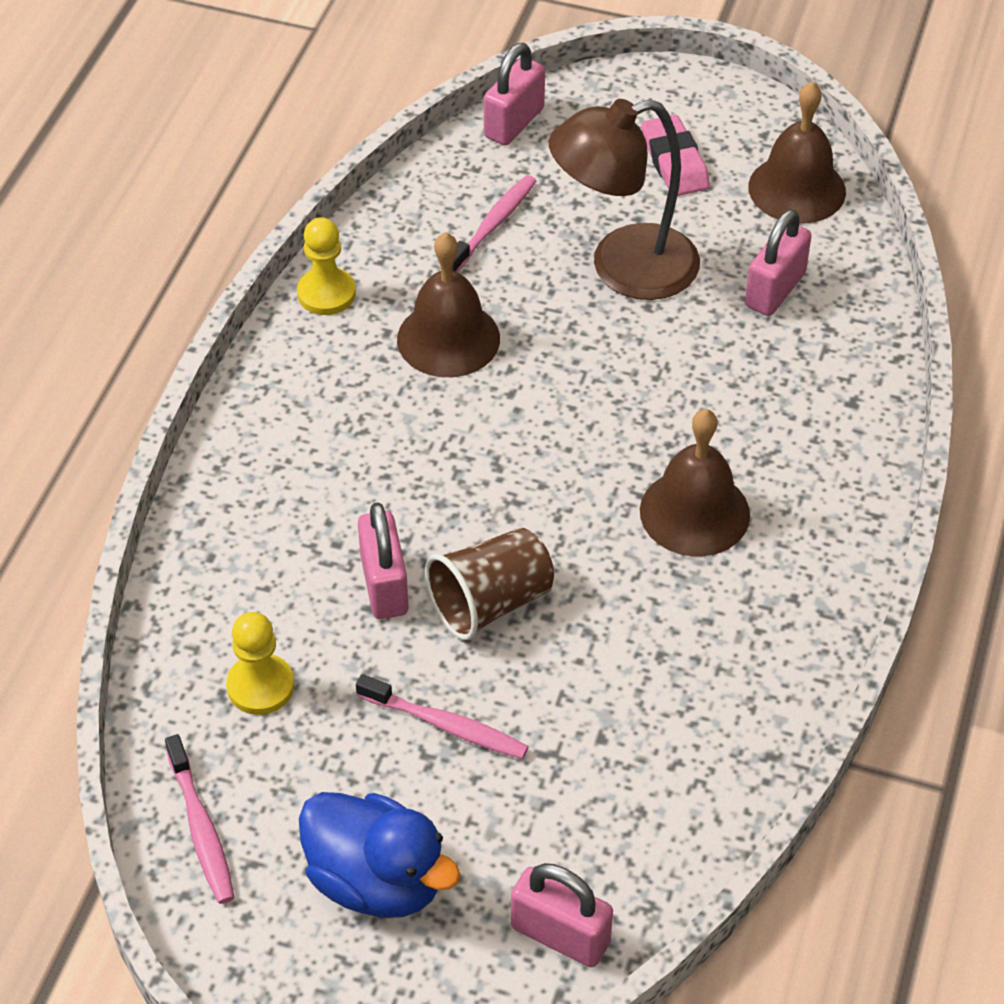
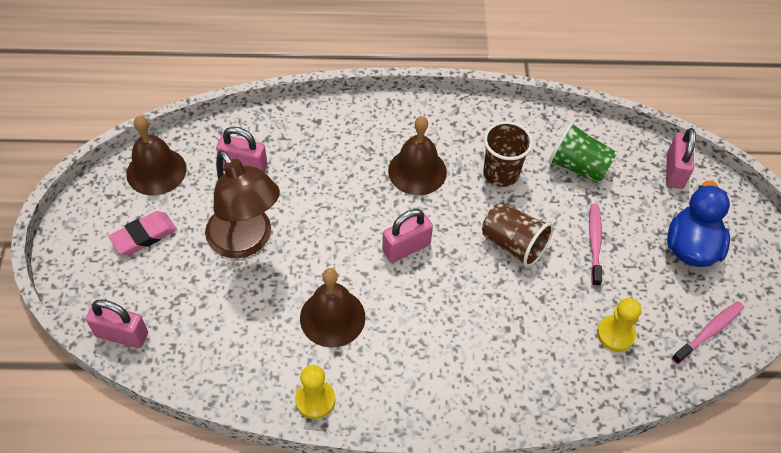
camera: 110 degrees left, 5 degrees up
(384, 585) = (525, 296): pink padlock -> pink padlock (406, 248)
(492, 225) = (226, 320): pink toothbrush -> none
(626, 765) = (578, 167): none -> green cup
(650, 634) = (501, 173): none -> brown cup

